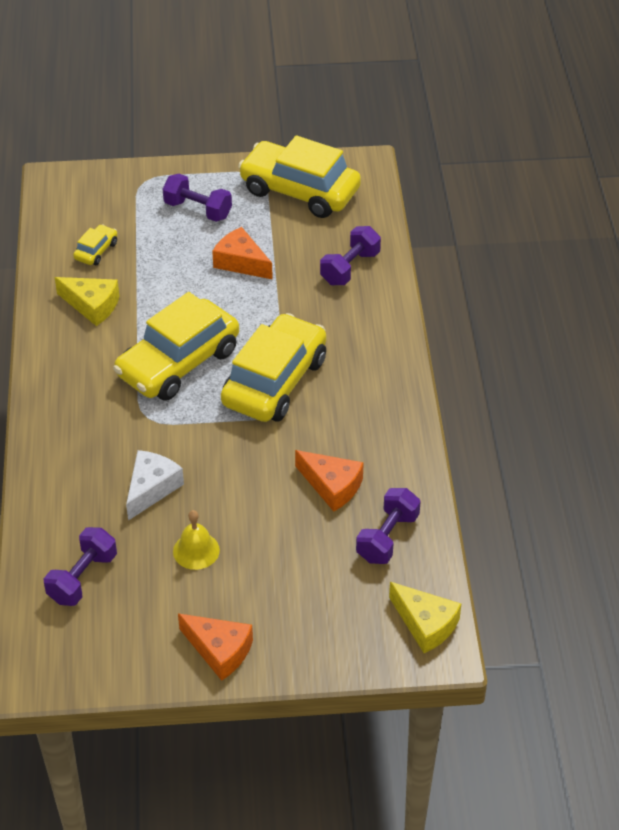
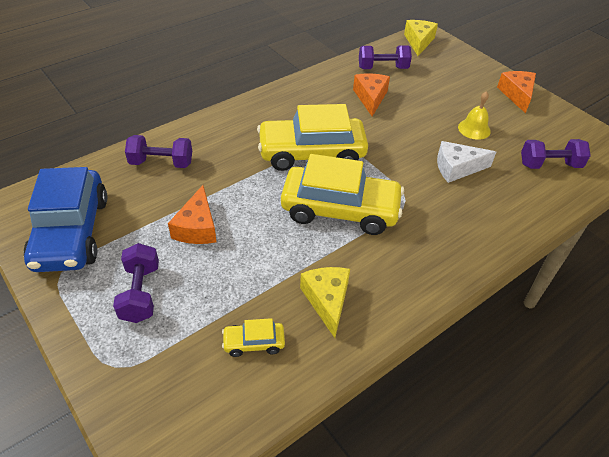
camera: 125 degrees left, 0 degrees up
(299, 191) = (71, 232): yellow car -> blue car

